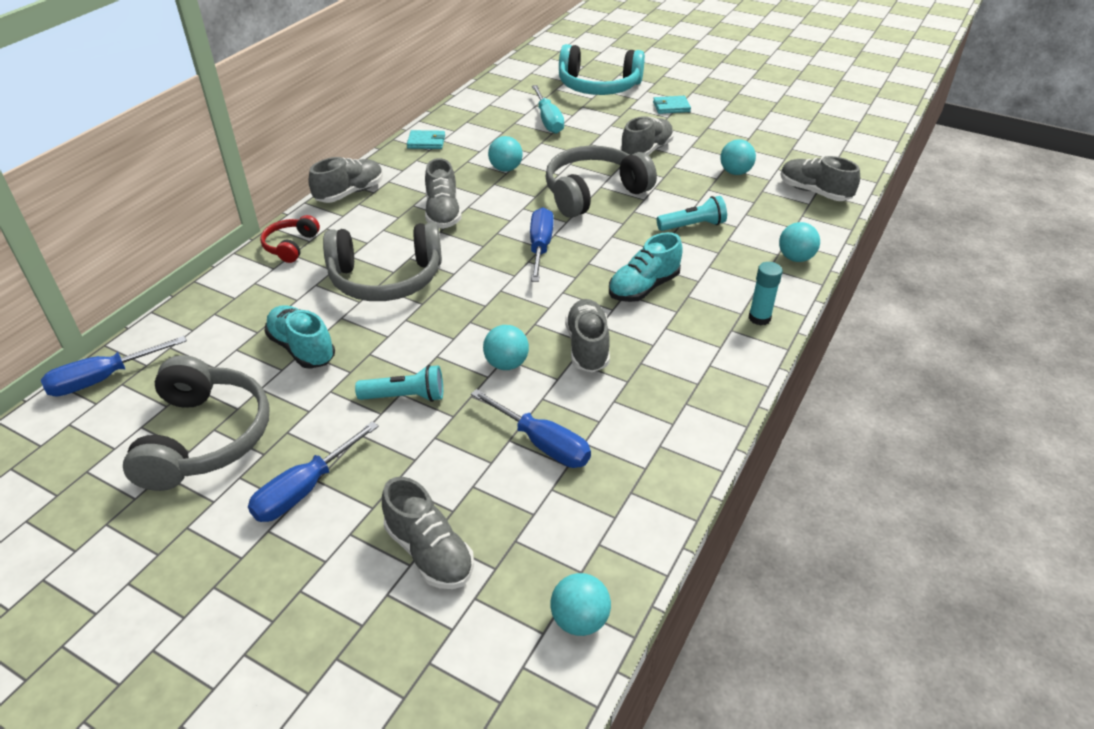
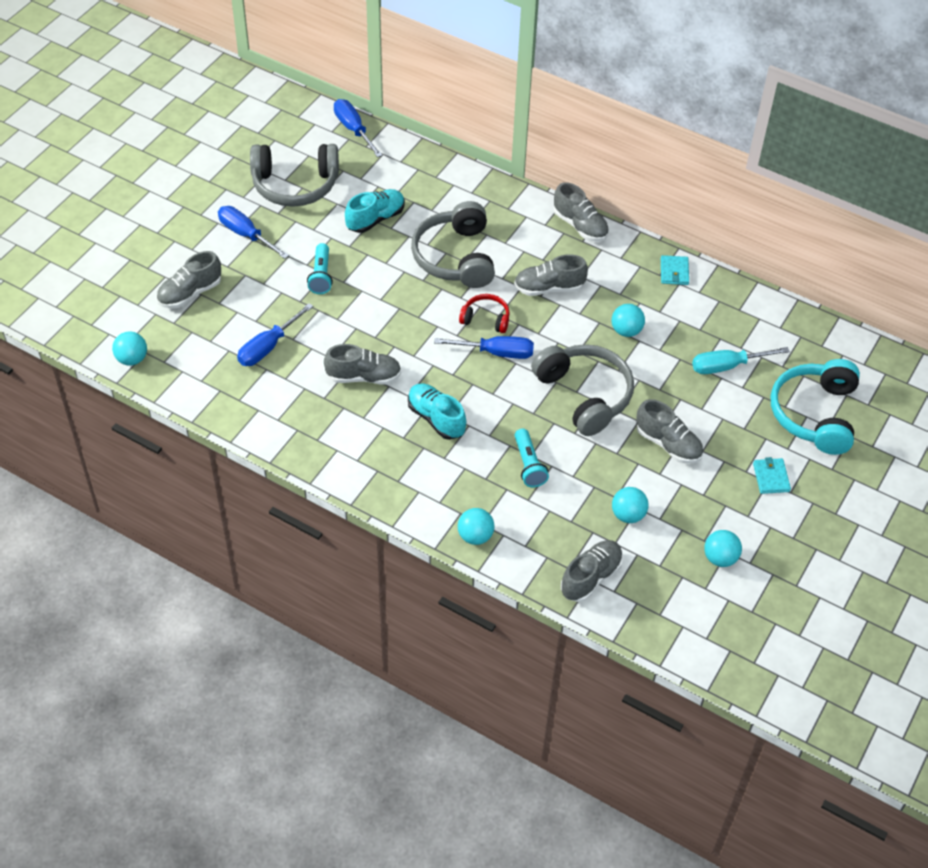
camera: 90 degrees right, 10 degrees up
(291, 246) = (501, 198): red headphones -> red headphones (486, 319)
(506, 364) = (349, 329): turquoise ball -> turquoise ball (720, 558)
(759, 318) = (391, 492): turquoise glue stick -> none

